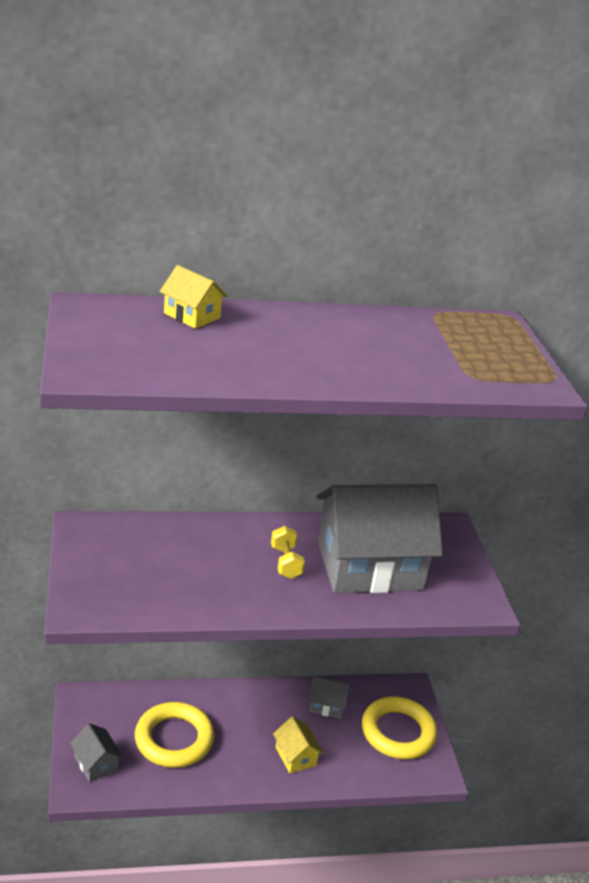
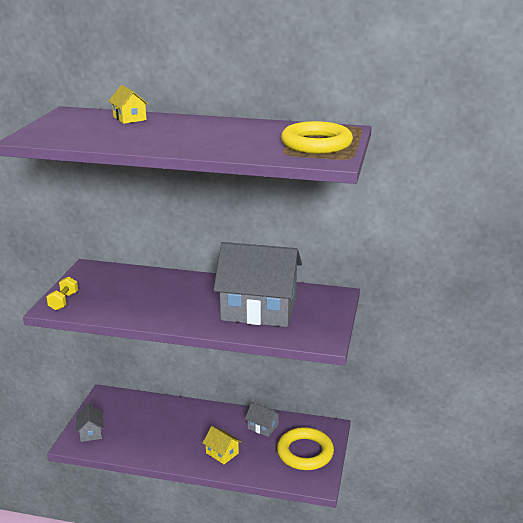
camera: 25 degrees right, 5 degrees down
(174, 739) = (147, 428): yellow ring -> yellow ring (316, 144)
(286, 562) = (202, 300): yellow dumbbell -> yellow dumbbell (63, 301)
(295, 756) = (222, 453): yellow house -> yellow house turned 45 degrees counterclockwise

